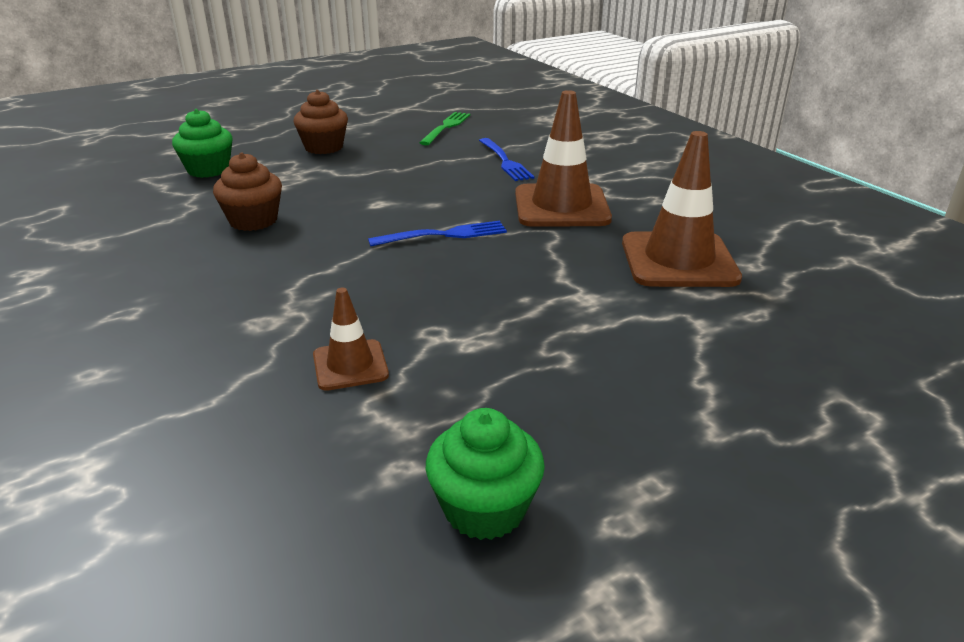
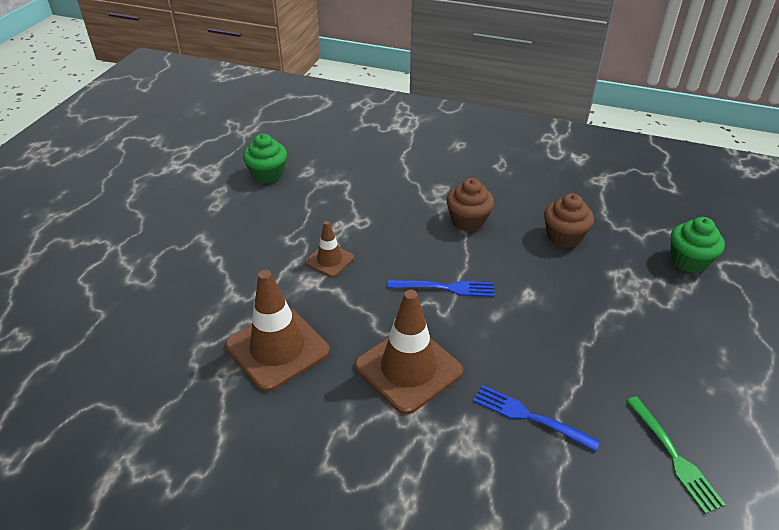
camera: 140 degrees right, 10 degrees up
(324, 147) = (688, 339): brown cupcake -> brown cupcake (468, 221)
(350, 365) = (375, 192): brown traffic cone -> brown traffic cone (329, 260)
(443, 235) = (445, 288): blue fork -> blue fork turned 120 degrees counterclockwise

